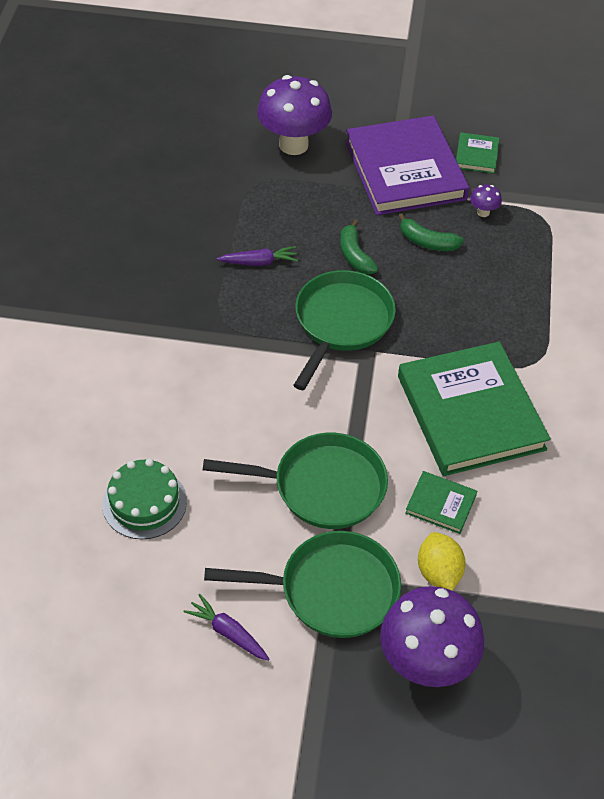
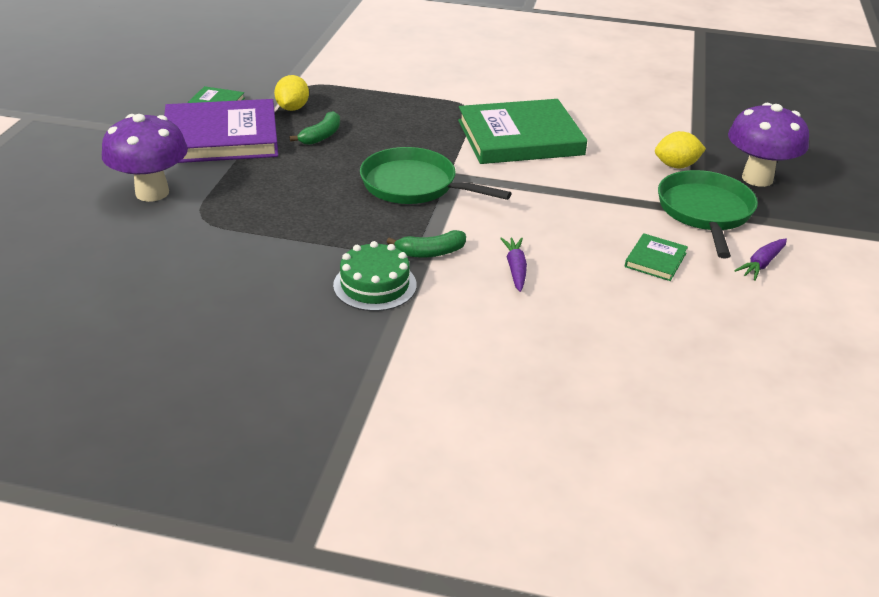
camera: 85 degrees left, 15 degrees down
(144, 503) = (635, 306): green cake -> green cake (375, 285)
(259, 262) = (323, 224): purple carrot -> purple carrot (515, 269)
(322, 486) = (602, 209): green pan -> none
(355, 255) = (329, 172): green banana -> green banana (430, 252)
(440, 504) = (612, 158): green book -> green book (655, 260)
(483, 212) = (292, 108): purple mushroom -> yellow lemon

